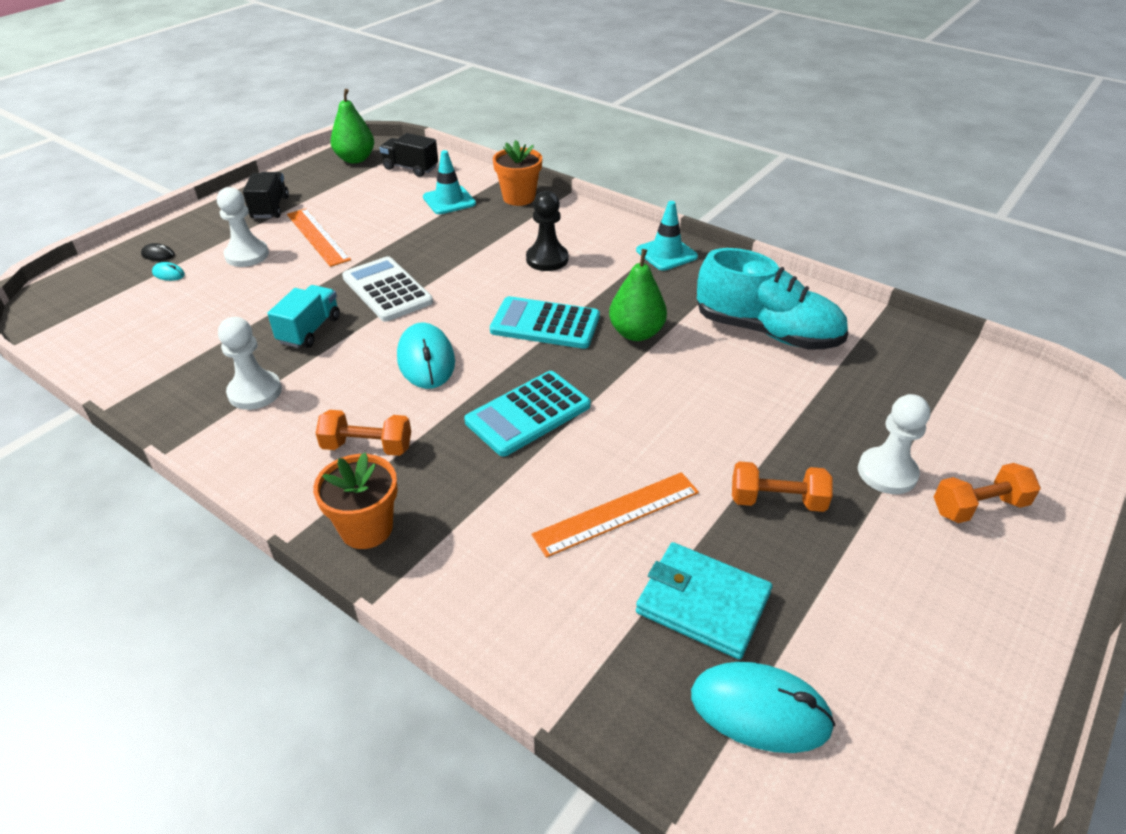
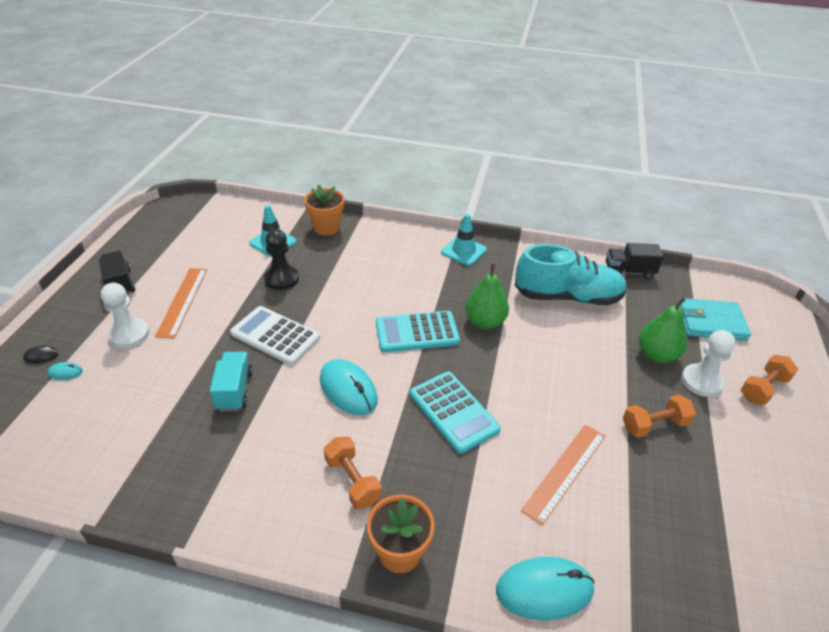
camera: 25 degrees left, 0 degrees up
(255, 392) = (225, 463): white pawn -> none
(317, 237) = (182, 301): orange ruler -> orange ruler turned 60 degrees clockwise
(355, 159) = (167, 220): green pear -> green pear (656, 355)
(367, 447) = (353, 481): orange dumbbell -> orange dumbbell turned 75 degrees clockwise
(410, 168) = (221, 219): black truck -> black truck (629, 271)
(528, 414) = (454, 412): turquoise calculator -> turquoise calculator turned 60 degrees counterclockwise
(547, 259) = (382, 276): black pawn -> black pawn (282, 279)
(702, 603) = (660, 519): turquoise wallet -> turquoise wallet (710, 322)
(760, 710) = (741, 584): turquoise mouse -> turquoise mouse (544, 590)

